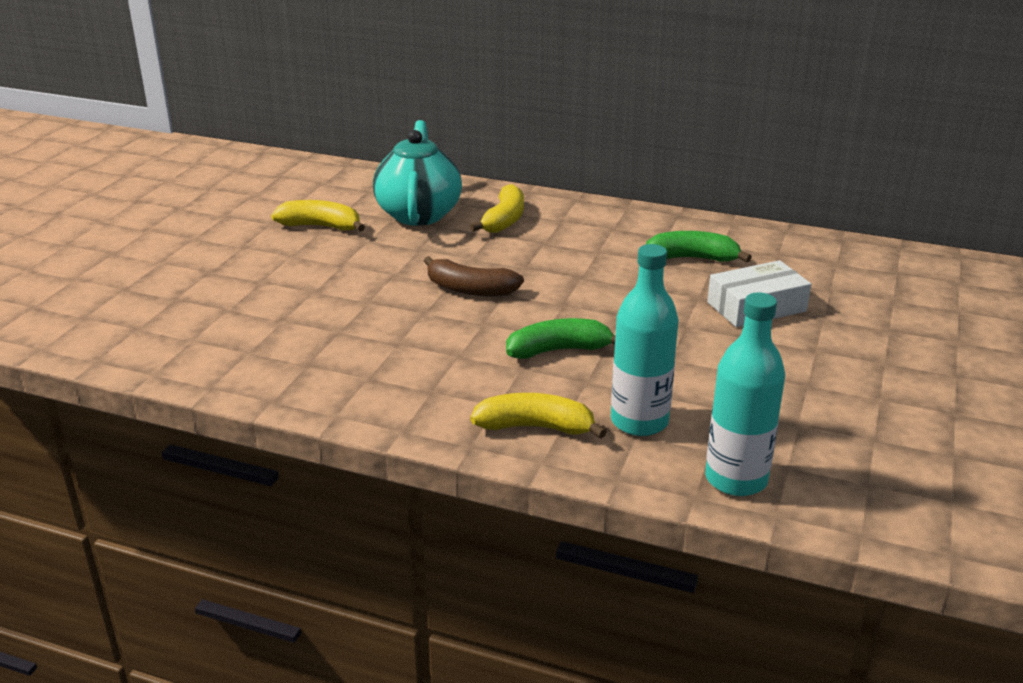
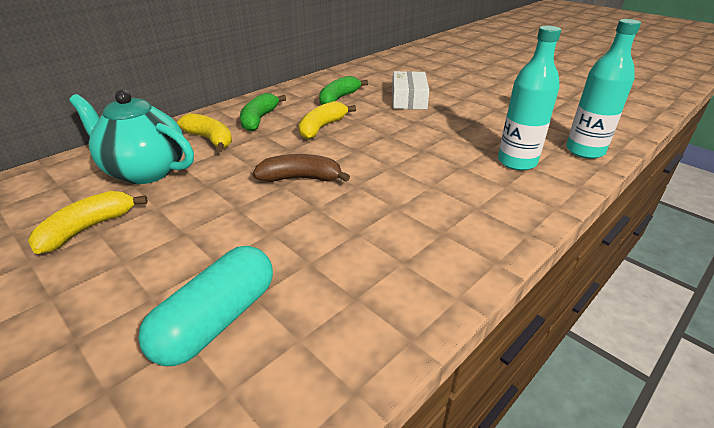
camera: 65 degrees left, 5 degrees up
(251, 314) = (217, 320): none -> turquoise capsule
(470, 289) = (300, 178): brown banana -> brown banana turned 135 degrees counterclockwise
(535, 427) = (512, 199): yellow banana -> yellow banana (322, 127)
(559, 350) = (416, 166): green banana -> green banana (259, 119)

